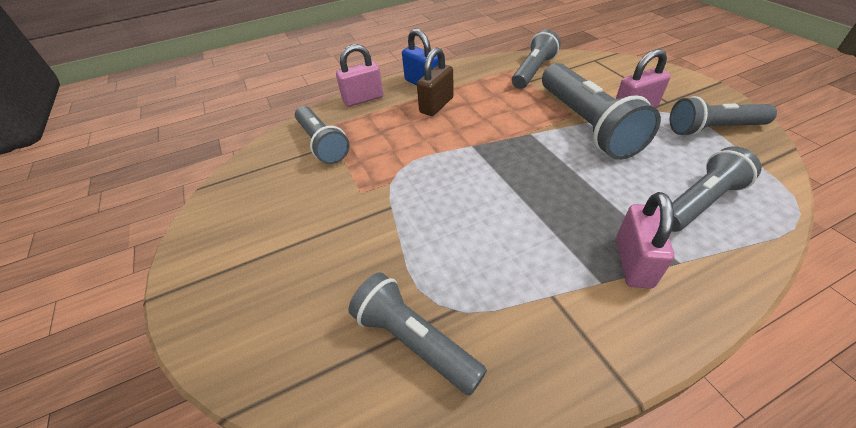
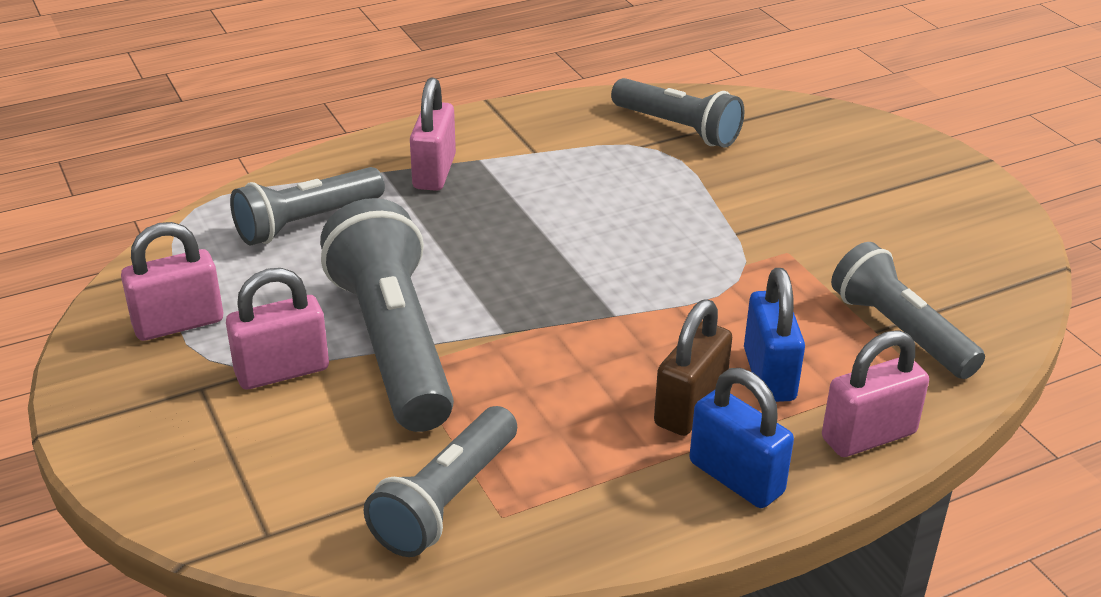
camera: 175 degrees right, 10 degrees down
(397, 120) = (769, 375): none -> blue padlock
(712, 129) = (178, 323): grey flashlight -> pink padlock

